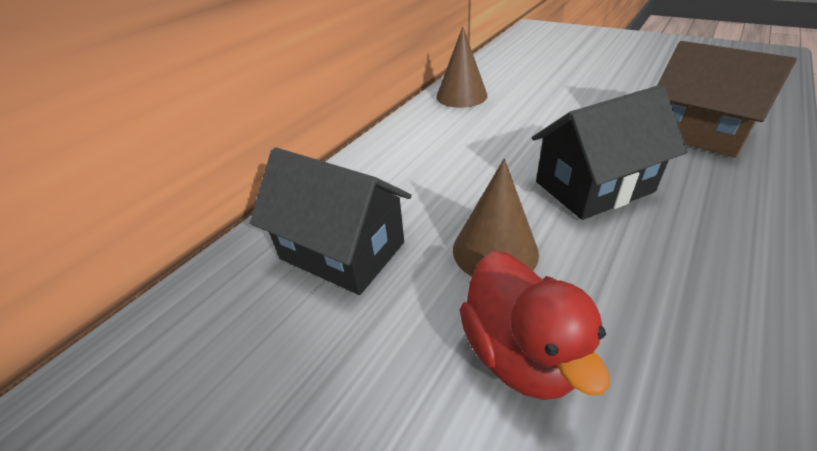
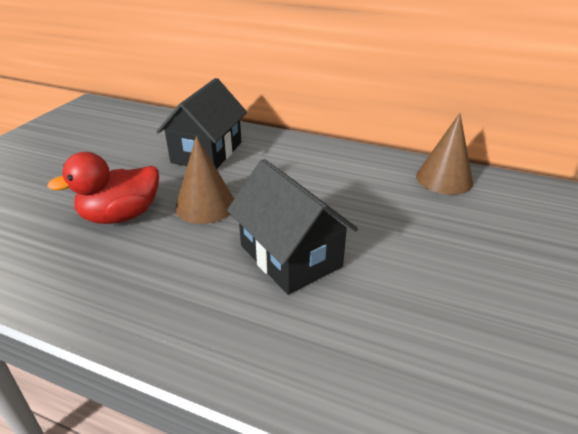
camera: 75 degrees right, 5 degrees down
(697, 132) = (433, 357): brown house -> none

